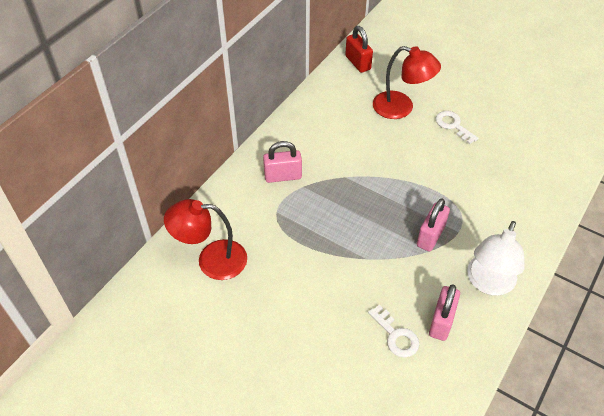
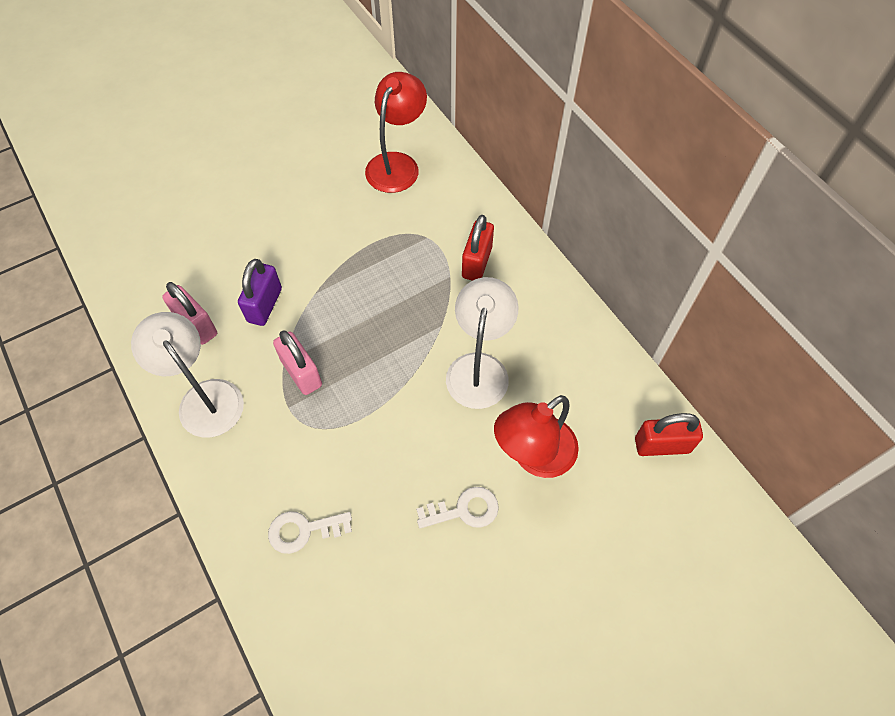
camera: 115 degrees right, 10 degrees up
(283, 176) = (477, 262): pink padlock -> red padlock
(363, 148) = (479, 368): none -> white lamp
(395, 285) = (264, 305): none -> purple padlock
(396, 335) = (212, 278): white key -> white key (303, 530)

